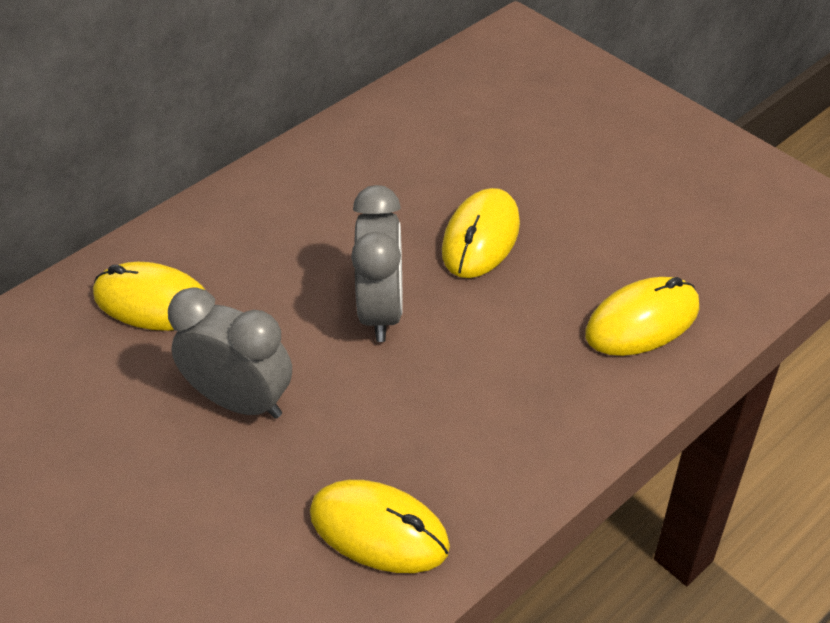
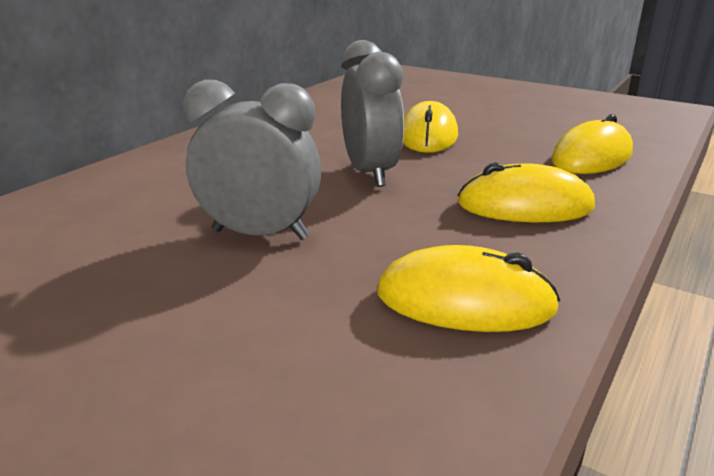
camera: 15 degrees left, 20 degrees down
(153, 302) = (148, 189): yellow mouse -> yellow mouse (524, 205)

